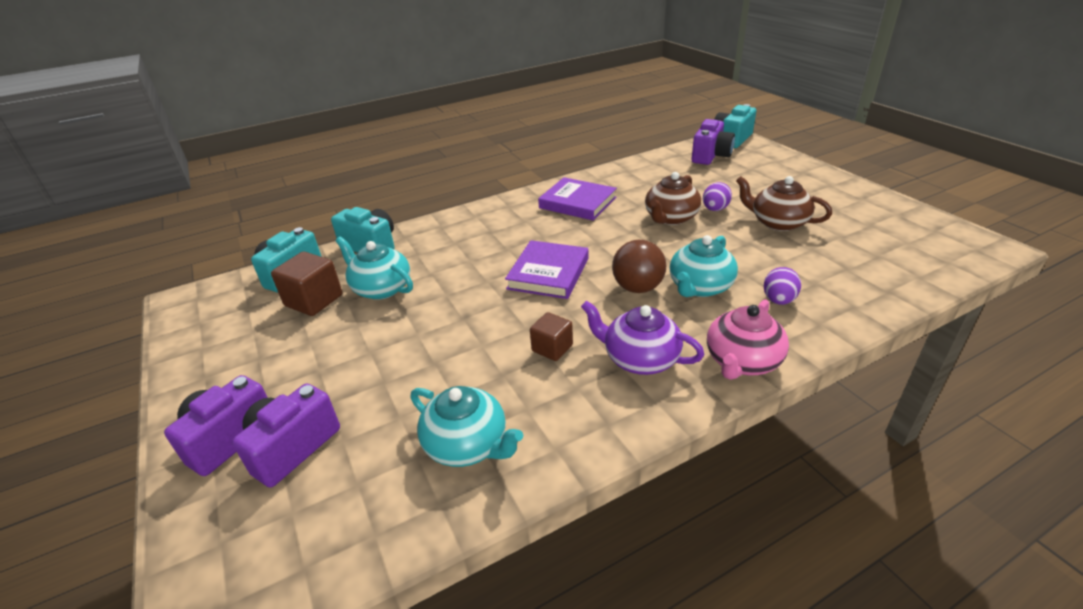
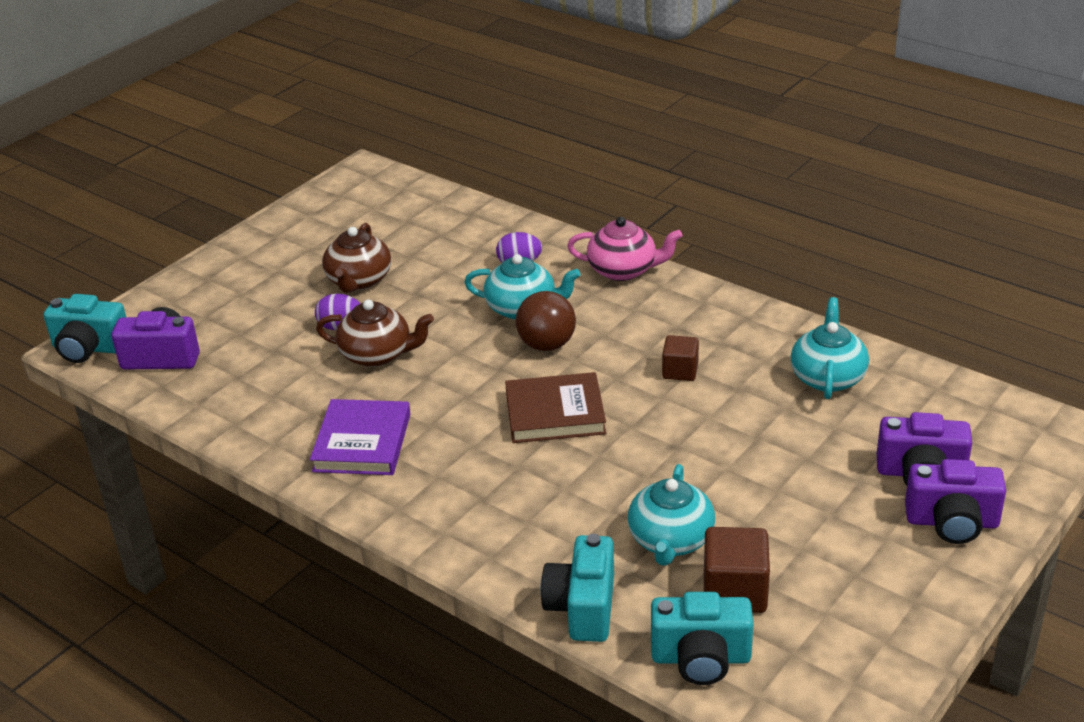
camera: 115 degrees left, 0 degrees up
(548, 273) = (555, 413): purple book -> brown book
(640, 359) = (658, 319): purple teapot -> none

